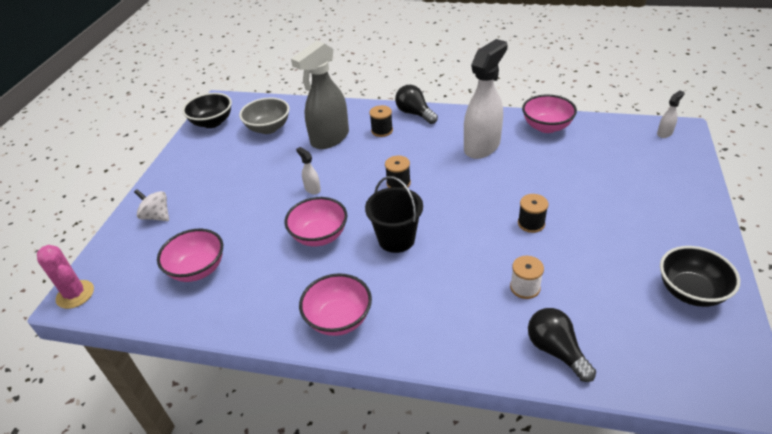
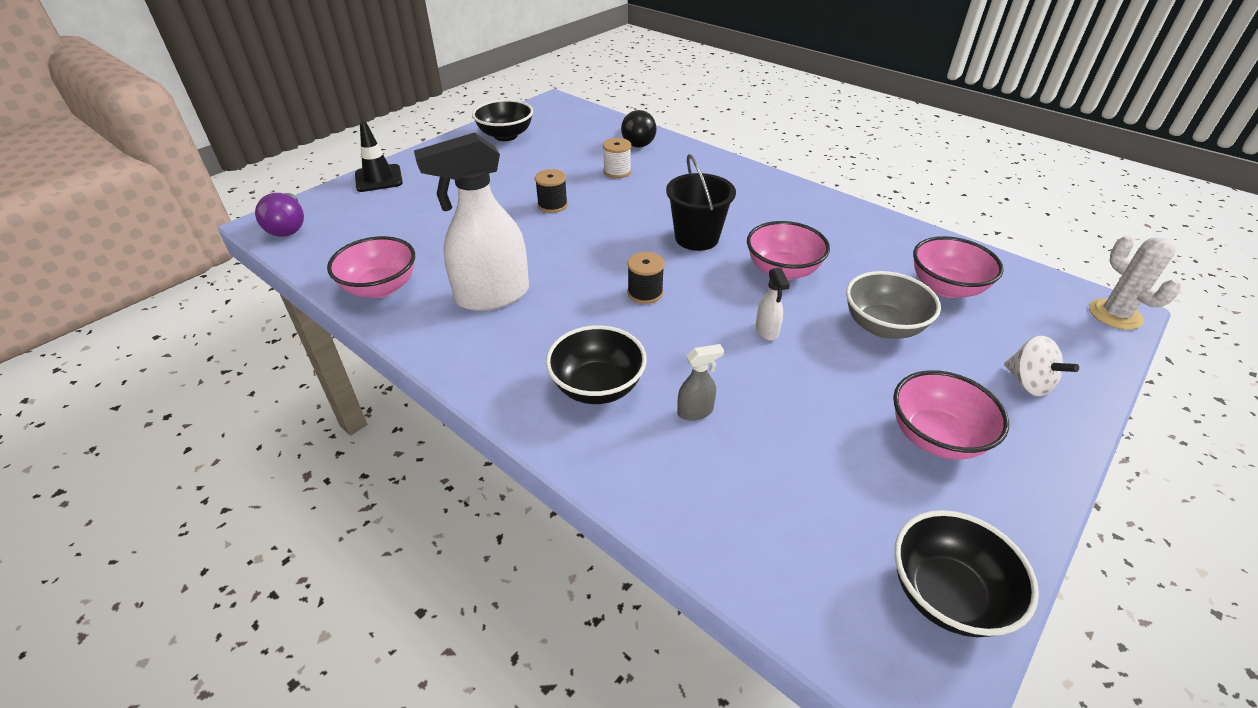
camera: 155 degrees left, 0 degrees up
(75, 294) = (1115, 314): pink cactus -> white cactus
(268, 128) = (806, 500): grey bowl -> grey bowl (883, 326)
(329, 139) = (695, 411): grey spray bottle -> grey spray bottle, size x0.42
(338, 319) = (793, 202): pink bowl -> pink bowl (936, 437)
(382, 130) = (597, 387): black spool -> black bowl
(415, 113) = (514, 397): black light bulb -> none
(664, 133) = (288, 227): white spray bottle -> purple light bulb
(691, 190) = (378, 178): none -> black traffic cone

